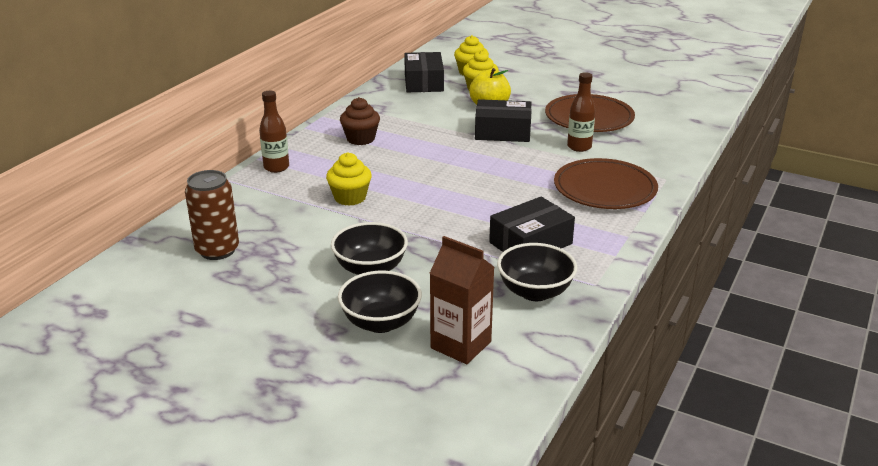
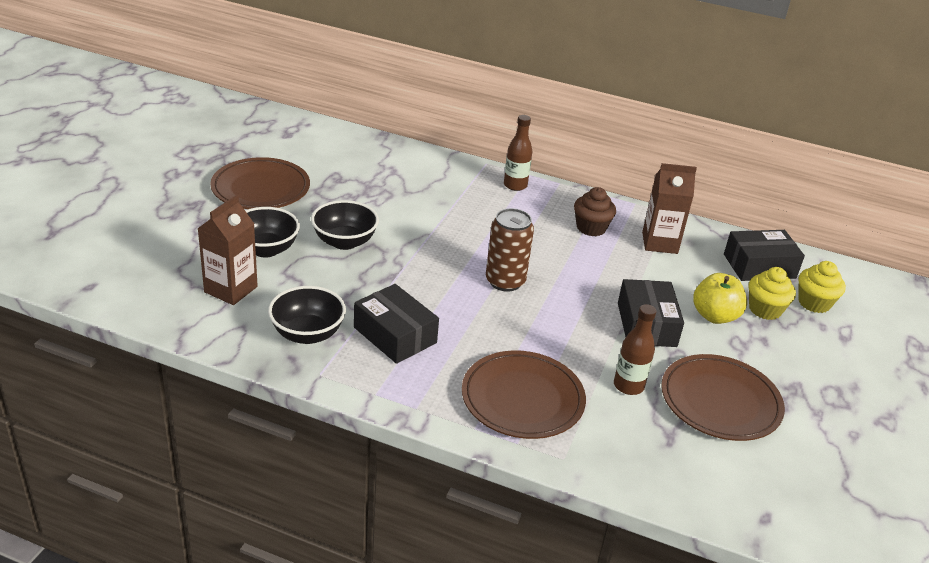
camera: 80 degrees right, 5 degrees up
(217, 250) = (370, 170): brown can -> brown can (505, 281)
(239, 331) = (261, 188): none -> brown plate
(350, 198) = (466, 227): yellow cupcake -> none
(388, 113) = (659, 243): none -> brown carton

